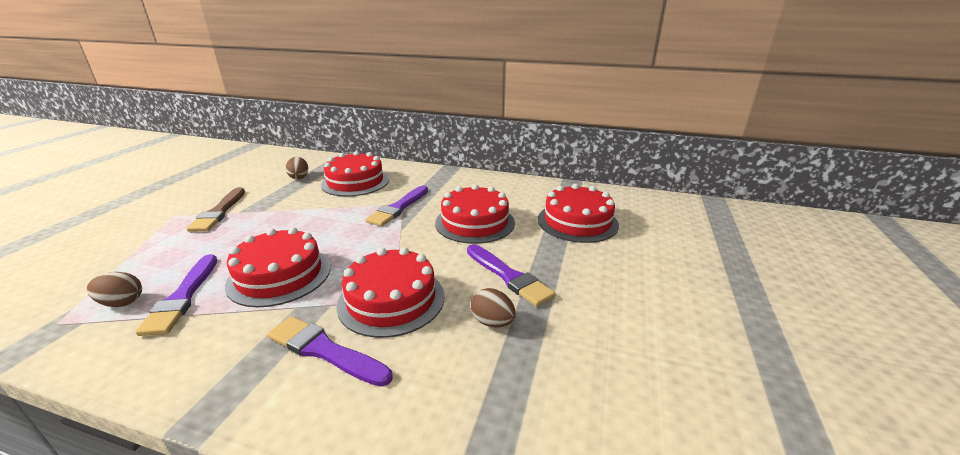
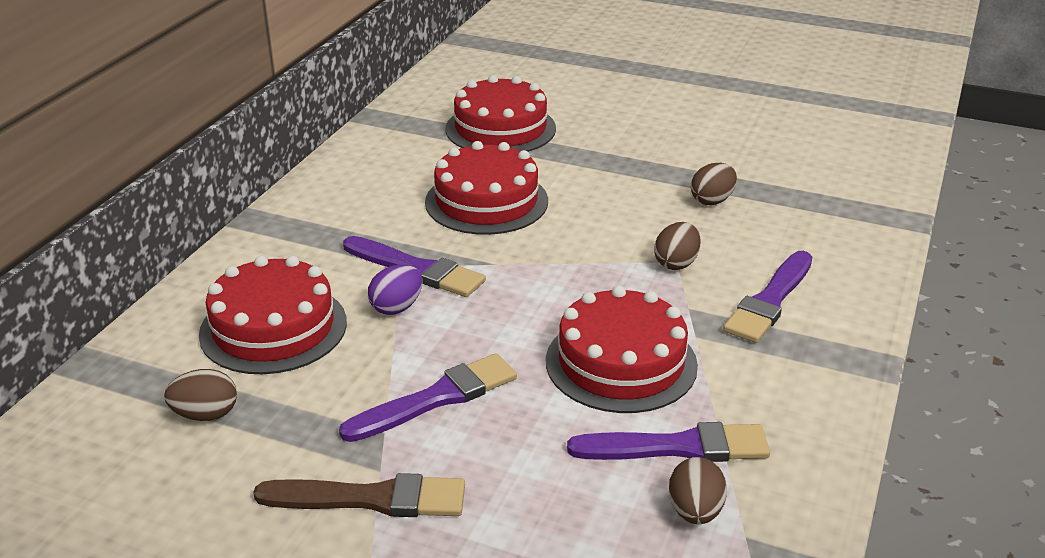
camera: 85 degrees left, 5 degrees up
(363, 206) = (397, 307): none -> purple egg
(391, 299) = (676, 263): red cake -> brown egg
(509, 276) = (628, 185): purple brush -> purple brush (436, 398)

